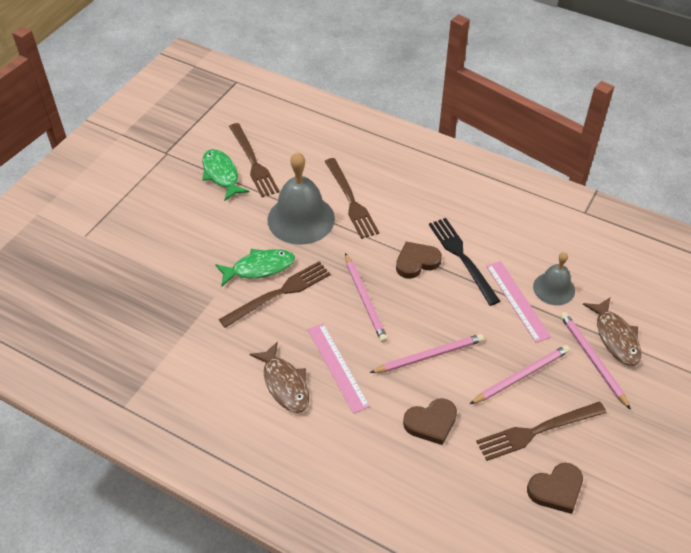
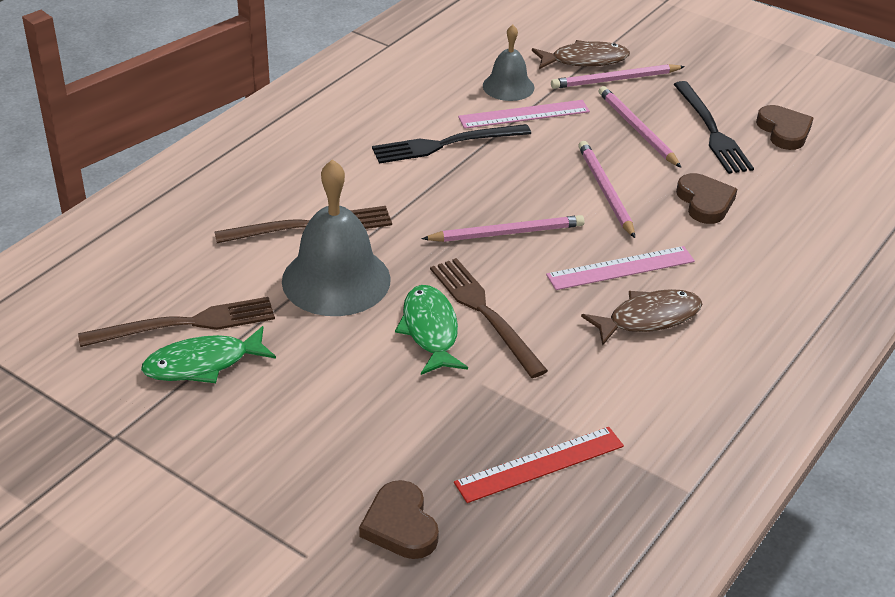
camera: 85 degrees left, 10 degrees down
(147, 329) = (539, 464): none -> red ruler
(416, 262) = (446, 181): brown heart -> brown heart (400, 525)
(537, 431) = (711, 131): brown fork -> black fork

